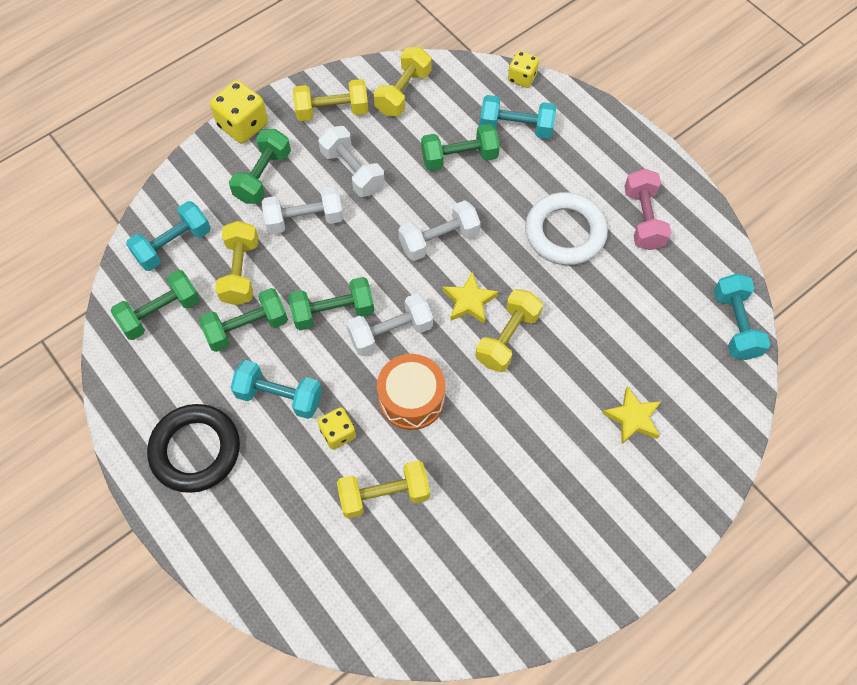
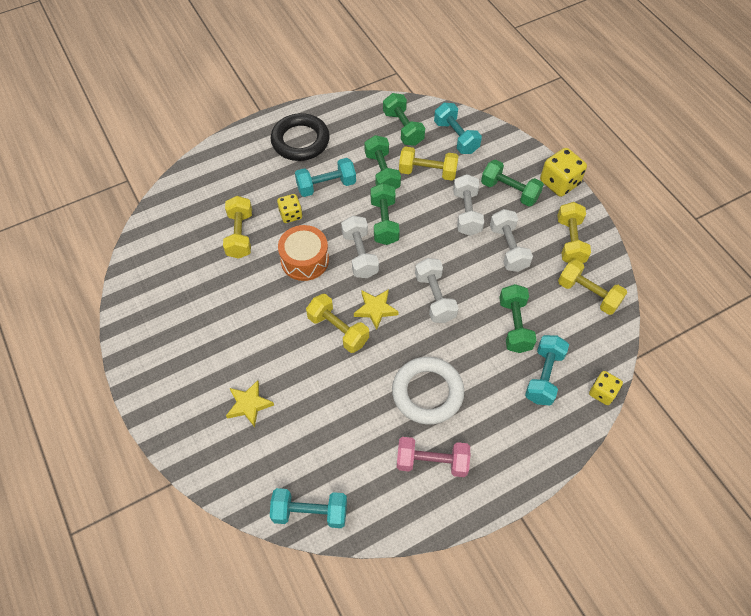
camera: 100 degrees right, 5 degrees down
(279, 396) = (326, 185): turquoise dumbbell -> turquoise dumbbell turned 45 degrees clockwise
(352, 171) = (508, 248): white dumbbell -> white dumbbell turned 75 degrees counterclockwise

